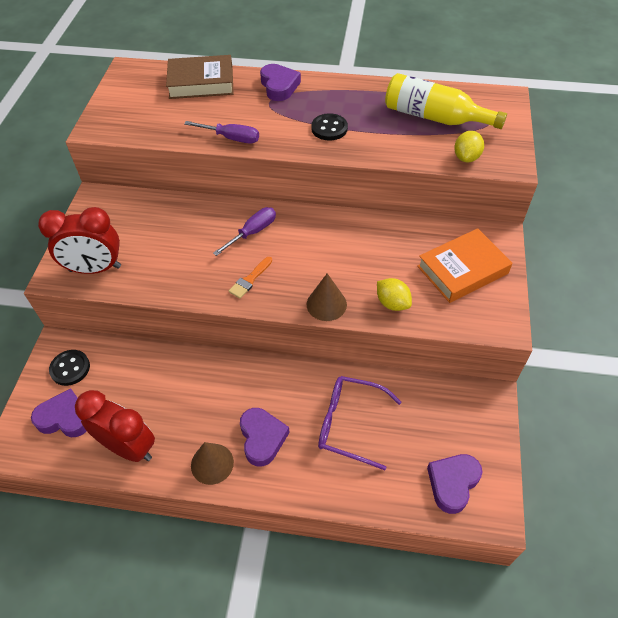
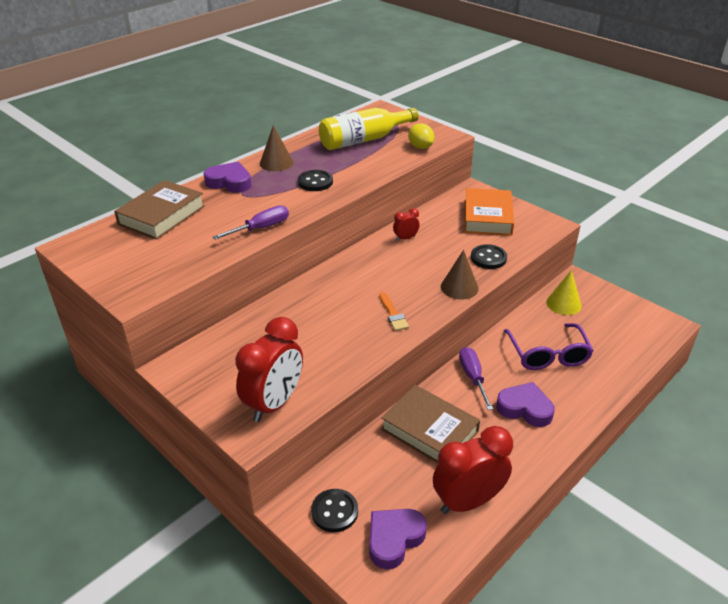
camera: 55 degrees left, 15 degrees down
(187, 383) = (429, 430): none -> brown book
(212, 463) = (527, 450): brown cone -> brown cone (276, 163)
(252, 232) = (341, 291): purple screwdriver -> purple screwdriver (473, 377)
(349, 424) = (548, 355): purple glasses -> purple glasses turned 60 degrees counterclockwise
(365, 231) = (405, 238): none -> red clock
(392, 303) = (488, 258): yellow lemon -> black button
(440, 403) = (563, 304): none -> yellow cone
(452, 483) = (633, 330): purple heart -> none

